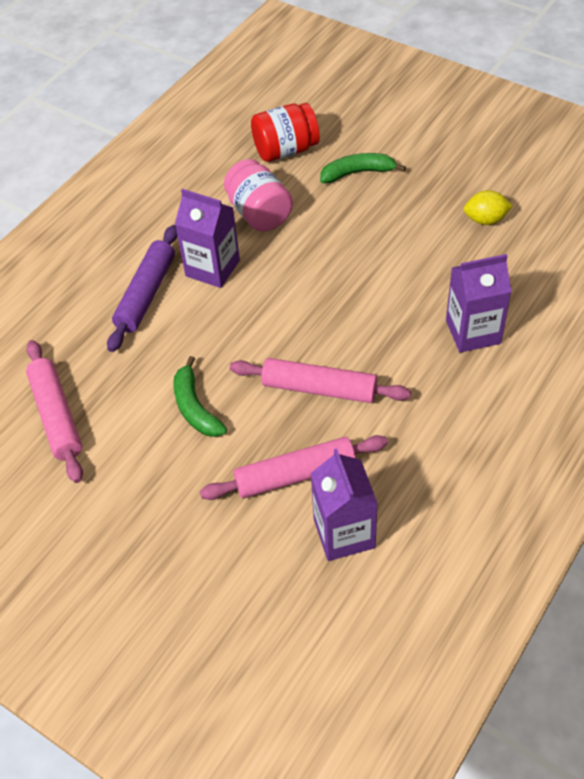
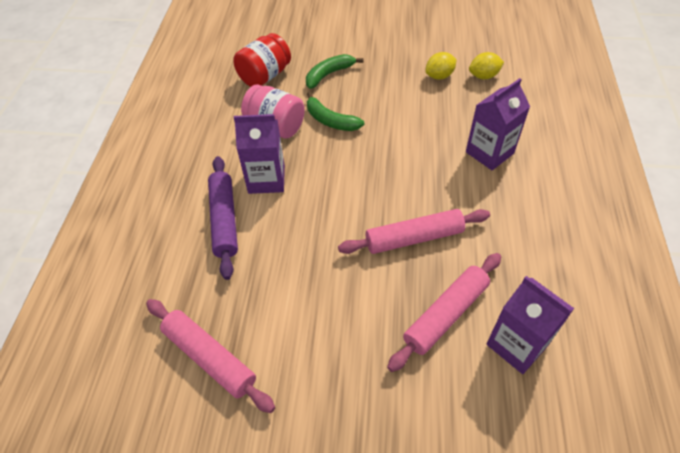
camera: 30 degrees left, 0 degrees up
(195, 407) = (327, 295): green banana -> green banana (330, 120)
(540, 239) = (483, 76): none -> yellow lemon

